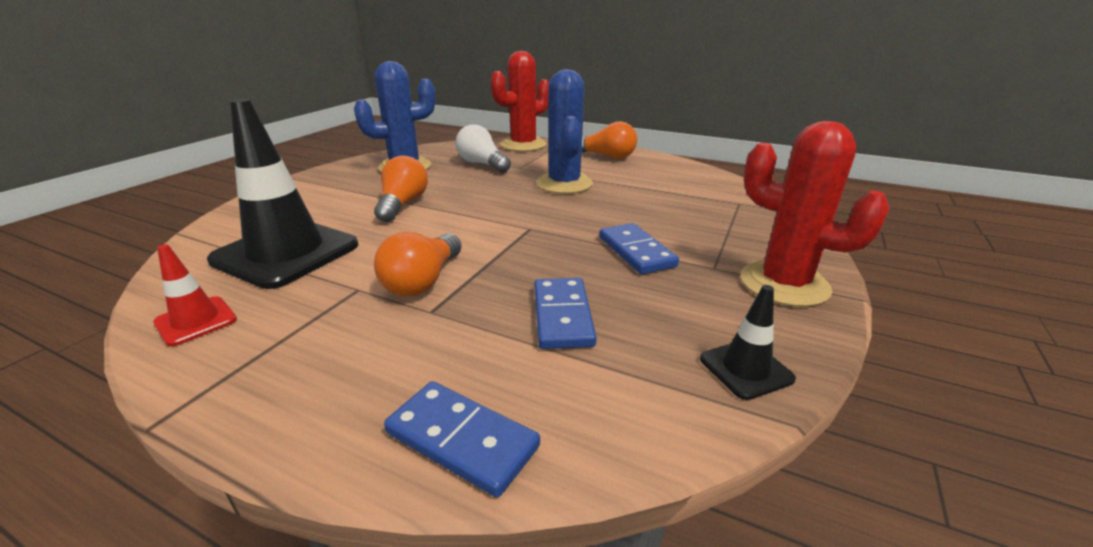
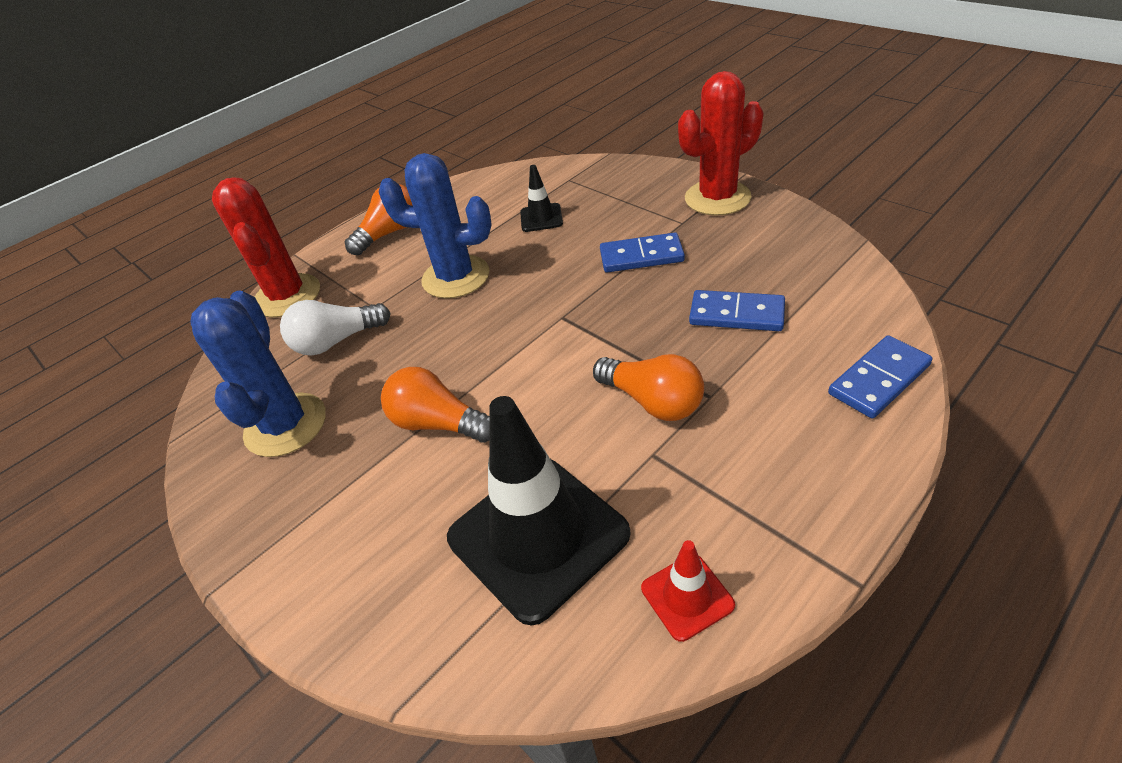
camera: 65 degrees left, 15 degrees up
(746, 369) = (815, 242): black traffic cone -> black traffic cone (541, 218)

